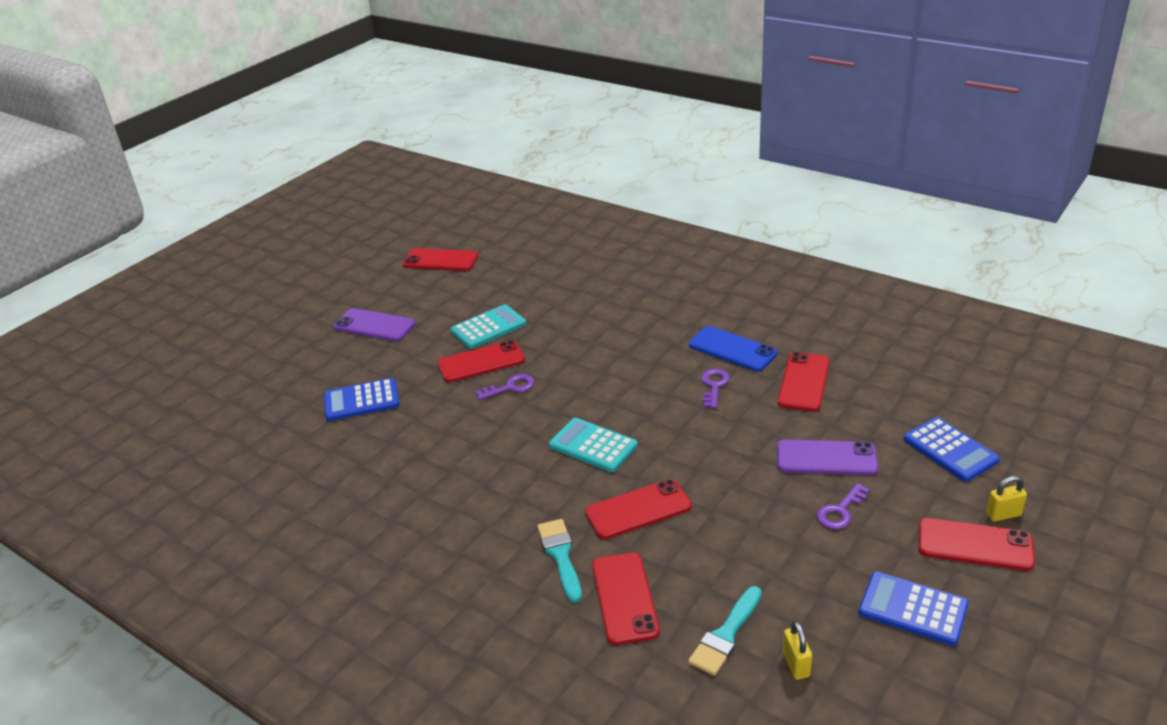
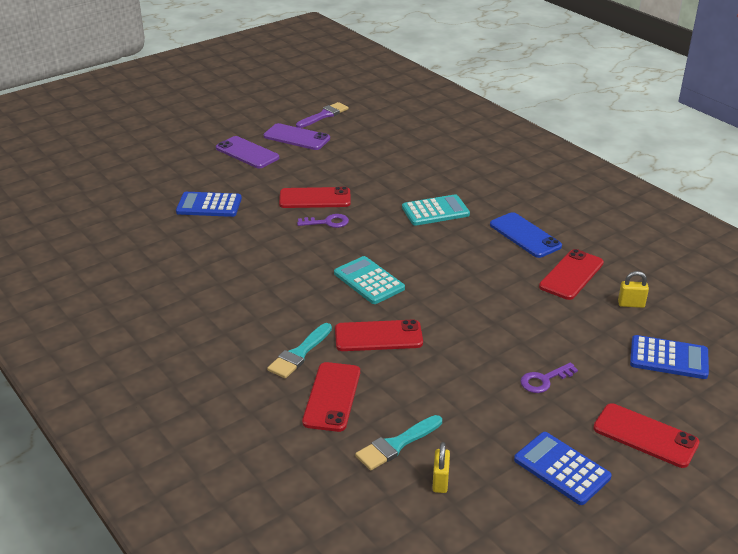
camera: 15 degrees right, 0 degrees up
(440, 260) = (324, 115): red phone -> purple brush
(488, 328) = (334, 174): turquoise calculator -> turquoise calculator (435, 211)
(560, 556) = (299, 354): turquoise brush -> turquoise brush turned 150 degrees counterclockwise
(714, 386) = (493, 260): purple key -> none
(826, 458) = (556, 337): purple phone -> purple phone (296, 137)
(950, 450) = (668, 358): blue calculator -> blue calculator turned 60 degrees counterclockwise
(1003, 514) = (685, 419): yellow padlock -> yellow padlock (631, 304)

